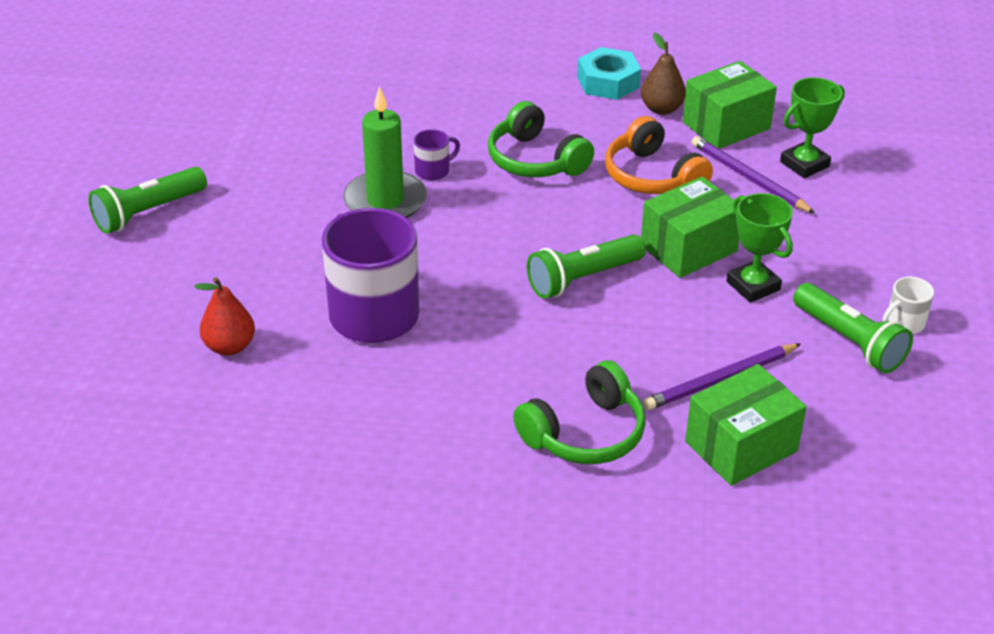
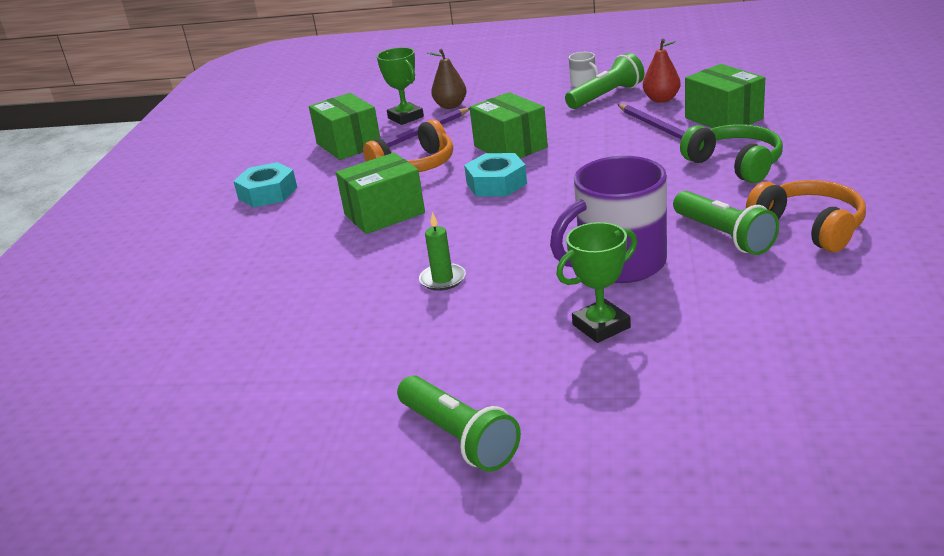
camera: 85 degrees left, 10 degrees down
(229, 347) = (691, 335): red pear -> red pear (661, 99)
(385, 201) = (442, 279): green candle -> green candle, size x0.55
(401, 465) = (809, 227): none -> orange headphones
(433, 171) = (394, 260): purple mug -> none
(535, 160) = (384, 214): green headphones -> green box
(583, 278) = (553, 180): green flashlight -> green flashlight (723, 236)
(586, 236) = (496, 183): none -> turquoise nut
(661, 109) = (317, 169): brown pear -> brown pear (450, 106)
(753, 286) = (552, 125): green trophy -> green trophy (601, 326)

